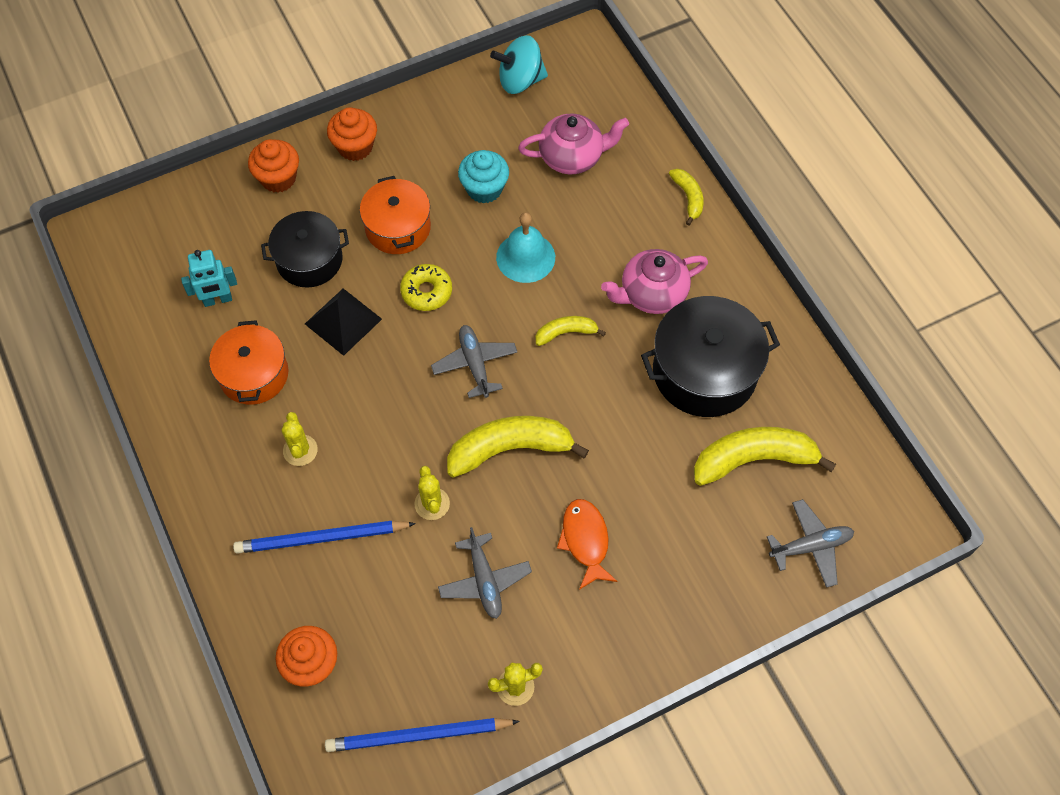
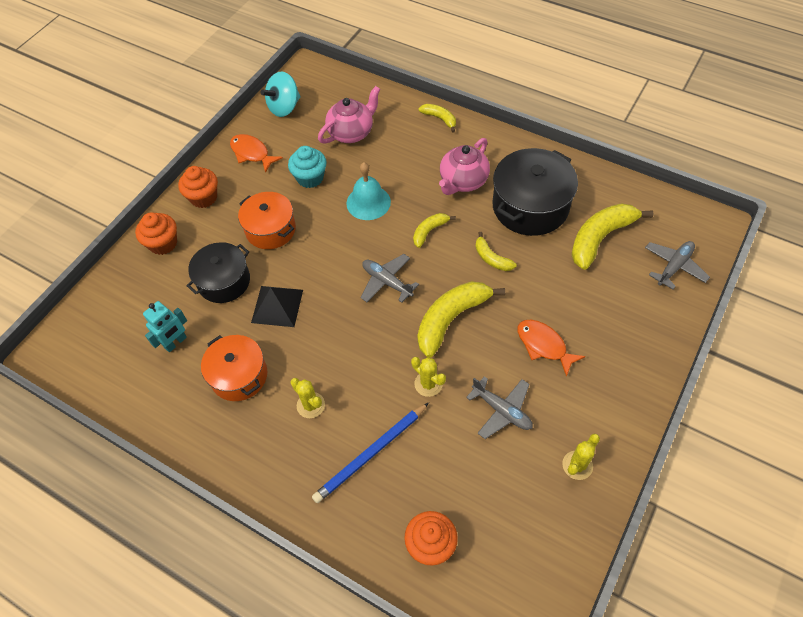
camera: 30 degrees left, 5 degrees down
(418, 736) = (542, 542): blue pencil -> none
(426, 291) = (320, 257): yellow donut -> none
(443, 120) = (252, 153): none -> orange fish
(609, 407) = (491, 258): none -> yellow banana

